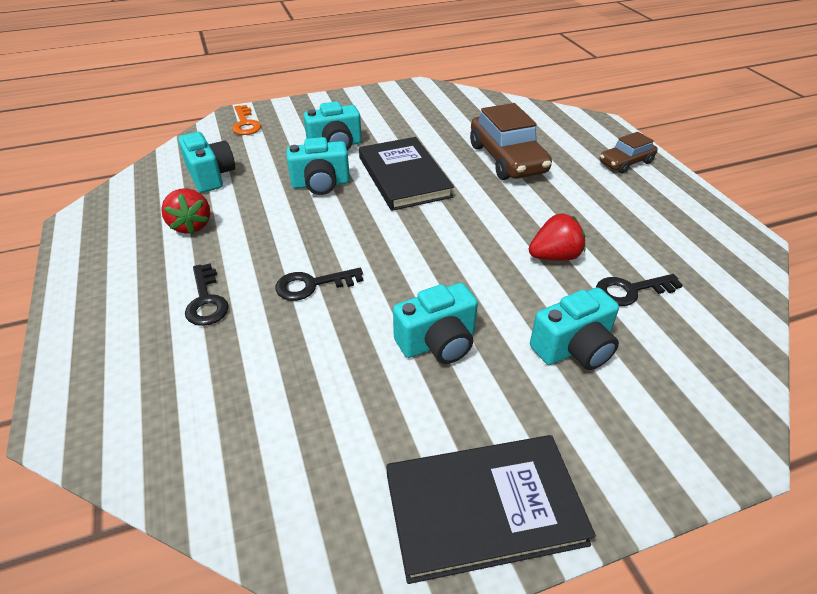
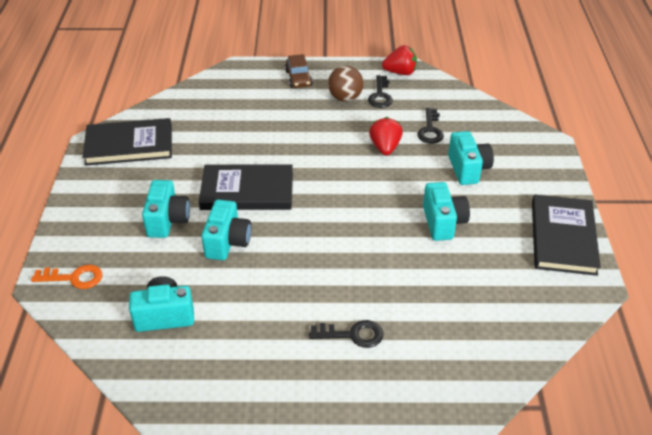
camera: 70 degrees left, 0 degrees up
(191, 225) = (243, 337): red strawberry -> red strawberry (400, 72)
(312, 285) = (361, 271): black key -> black key (380, 95)
(427, 101) = (129, 145): none -> black book
(507, 159) = (257, 130): brown car -> none
(624, 203) = (345, 98): none -> brown ball

